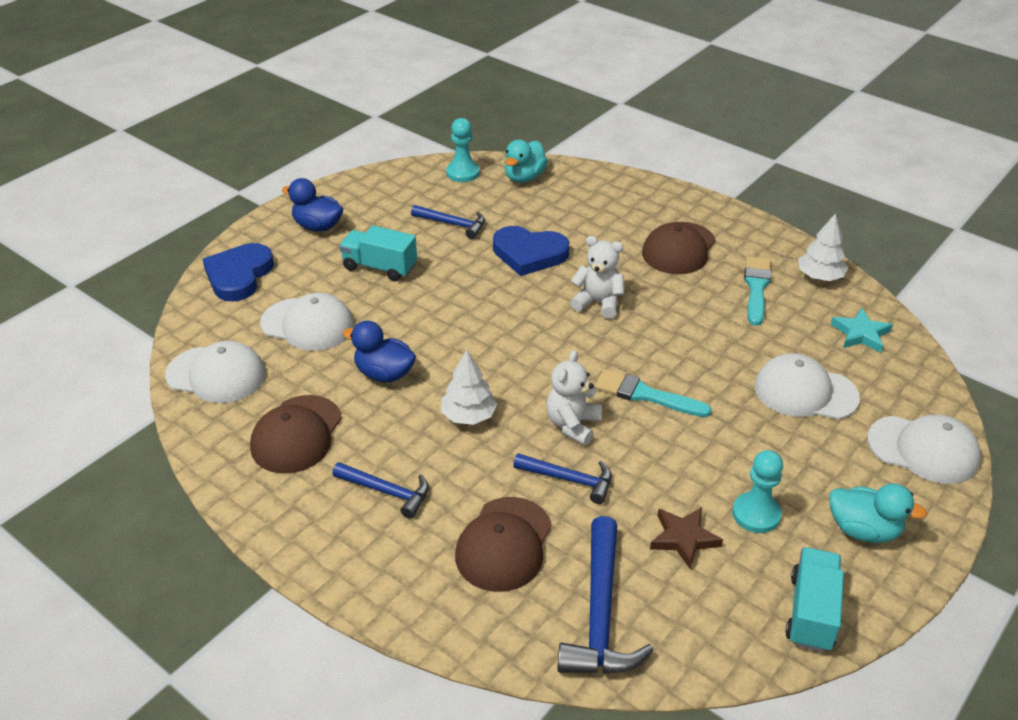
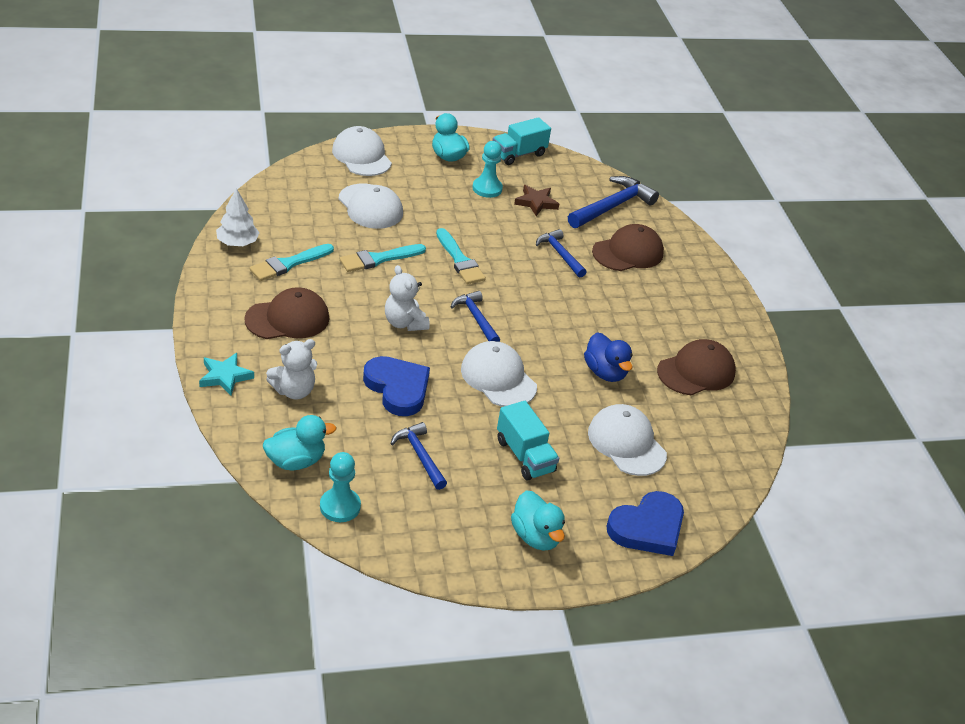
camera: 145 degrees left, 0 degrees up
(216, 374) = (723, 447): white cap -> white cap (498, 378)
(317, 226) = (536, 536): blue duck -> turquoise duck
(387, 492) = (667, 309): blue hammer -> blue hammer (476, 318)
(468, 416) = (578, 315): white tree -> none
(572, 425) = (523, 274): white teddy bear -> white teddy bear (294, 391)
(706, 343) = (379, 259): none -> turquoise brush
(860, 334) = (283, 206): turquoise star -> turquoise star (225, 376)

